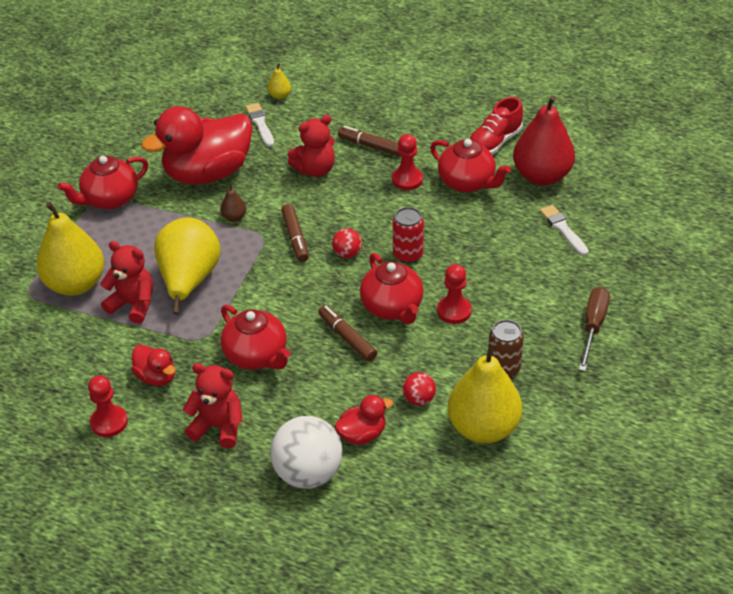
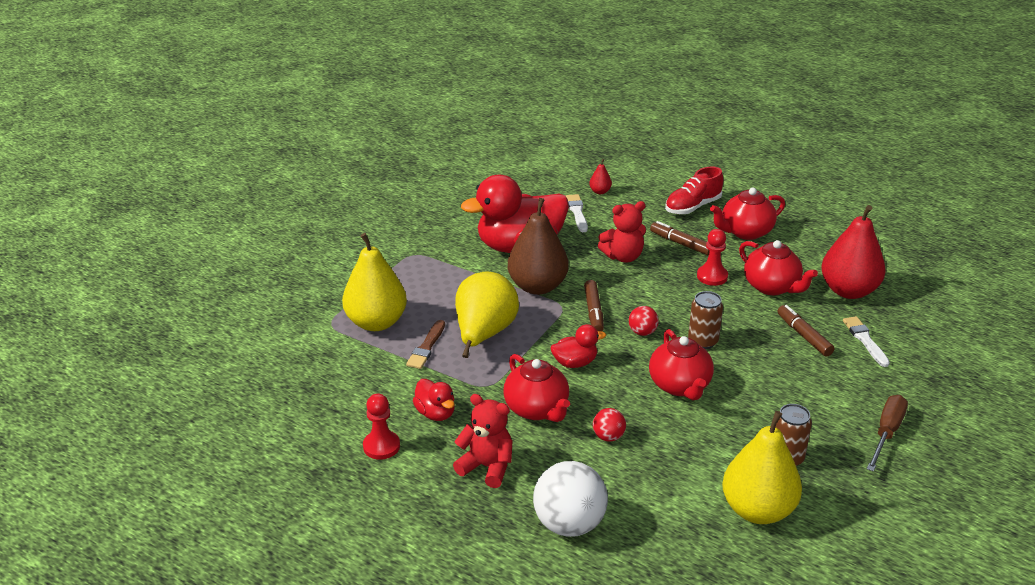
camera: 10 degrees right, 10 degrees down
(110, 199) = (423, 256): red teapot -> red teapot (745, 232)
(133, 304) = (426, 347): red teddy bear -> brown brush
(234, 217) = (537, 286): brown pear -> brown pear, size x2.41
(280, 96) = (600, 191): yellow pear -> red pear
(347, 338) = (630, 406): brown marker -> brown marker (804, 336)
(362, 434) = (630, 496): red duck -> red duck (575, 363)
(408, 255) = (703, 341): red can -> brown can
(419, 399) = (694, 473): red ball -> red ball (608, 437)
(454, 311) = (742, 398): red pawn -> none
(494, 143) = (804, 256): red shoe -> red shoe (692, 207)

